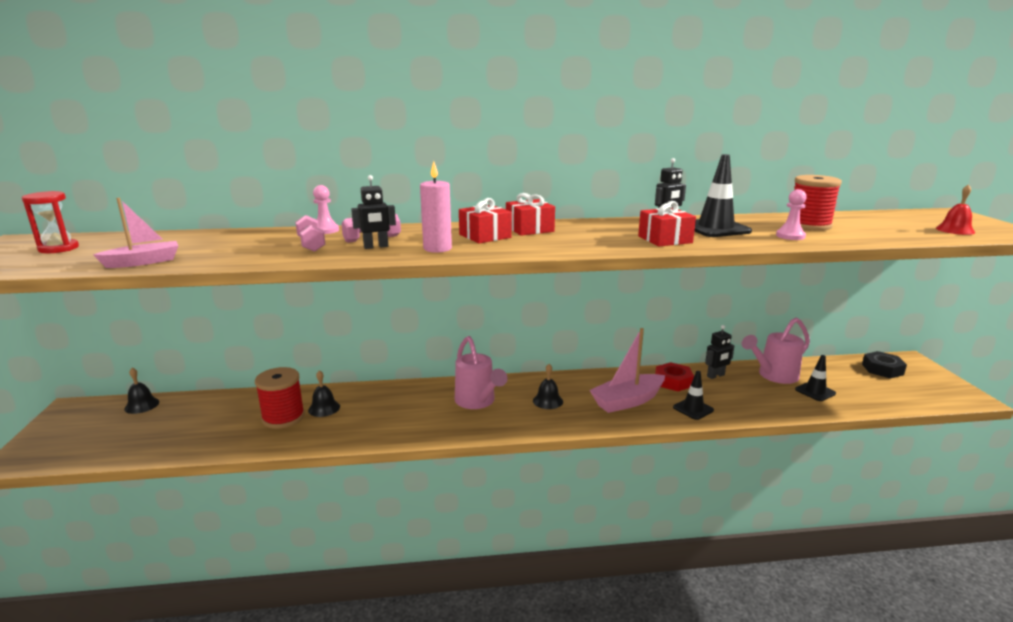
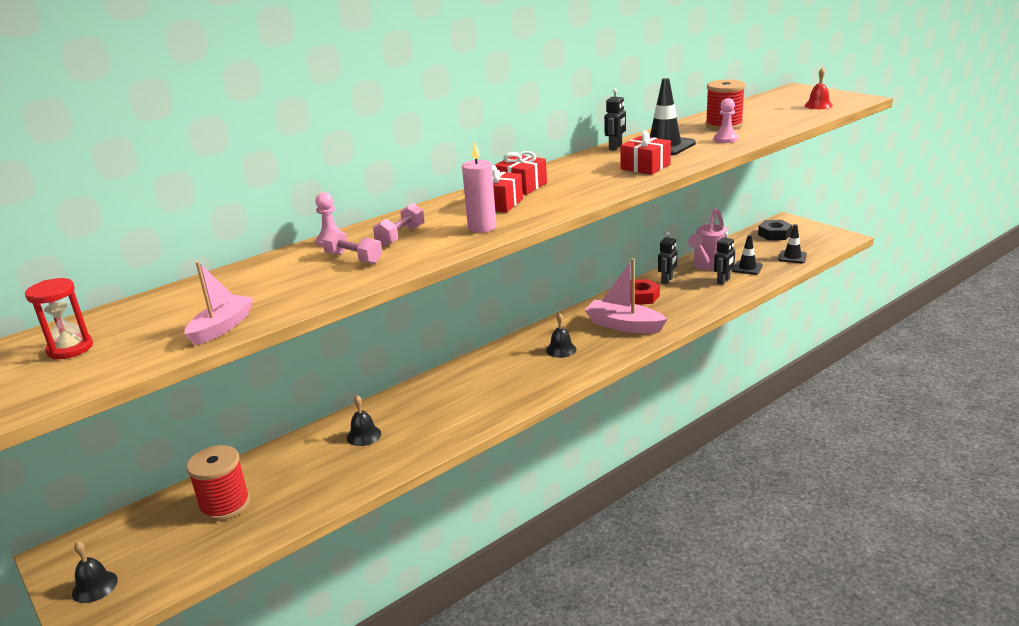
camera: 30 degrees left, 5 degrees up
(142, 405) = (148, 515): black bell -> black bell (94, 586)
(283, 417) = (334, 459): red spool -> red spool (225, 505)
(376, 247) = (422, 242): black robot -> black robot (723, 281)
(477, 401) = (502, 373): pink watering can -> none
(627, 401) = (624, 325): pink boat -> pink boat turned 90 degrees clockwise
(693, 409) = (678, 313): black traffic cone -> black traffic cone (792, 257)

